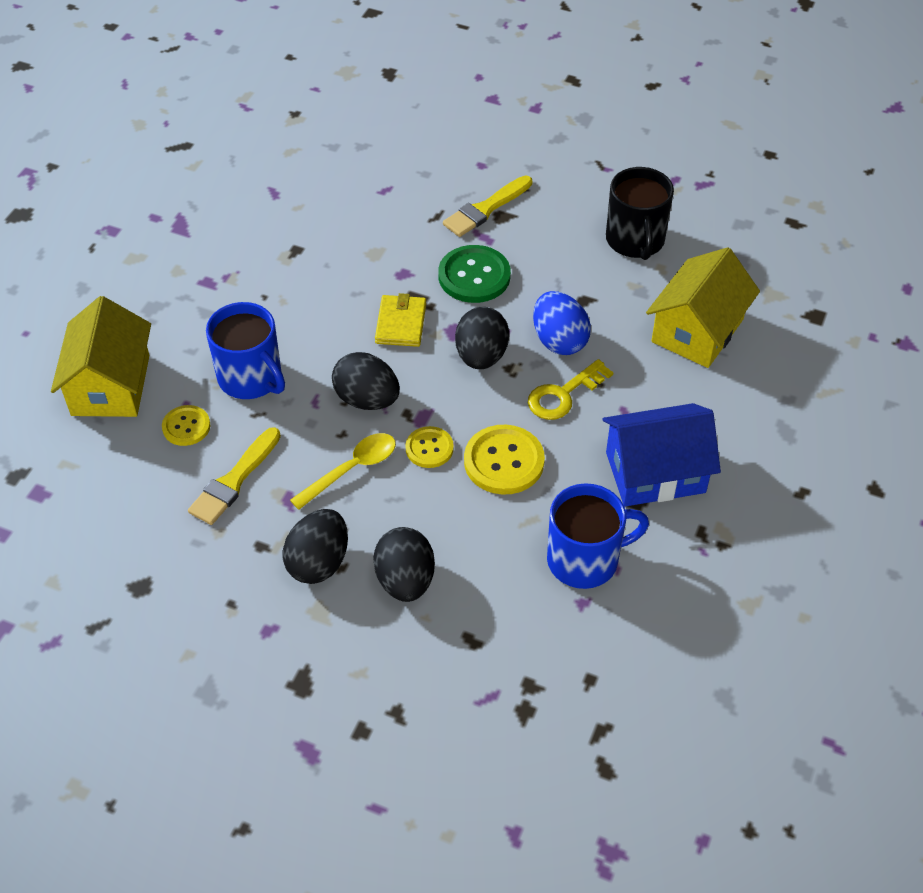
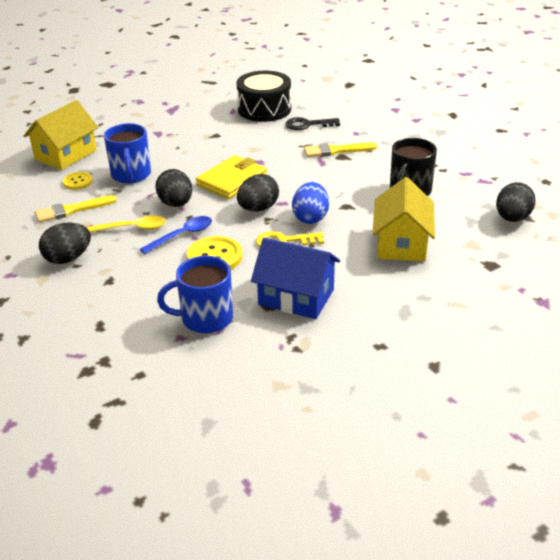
camera: 35 degrees right, 15 degrees down
(316, 170) = (264, 109): none -> black drum
(401, 323) = (232, 180): yellow wallet -> yellow wallet, size x1.52
(405, 176) = (308, 125): none -> black key
(405, 580) = (99, 284): black egg -> black egg (512, 218)
(429, 448) = (182, 235): yellow button -> blue spoon
(474, 276) = (295, 175): green button -> none
(585, 559) = (205, 318): blue mug -> blue mug turned 150 degrees clockwise
(697, 330) = (401, 243): yellow house -> yellow house turned 60 degrees counterclockwise

